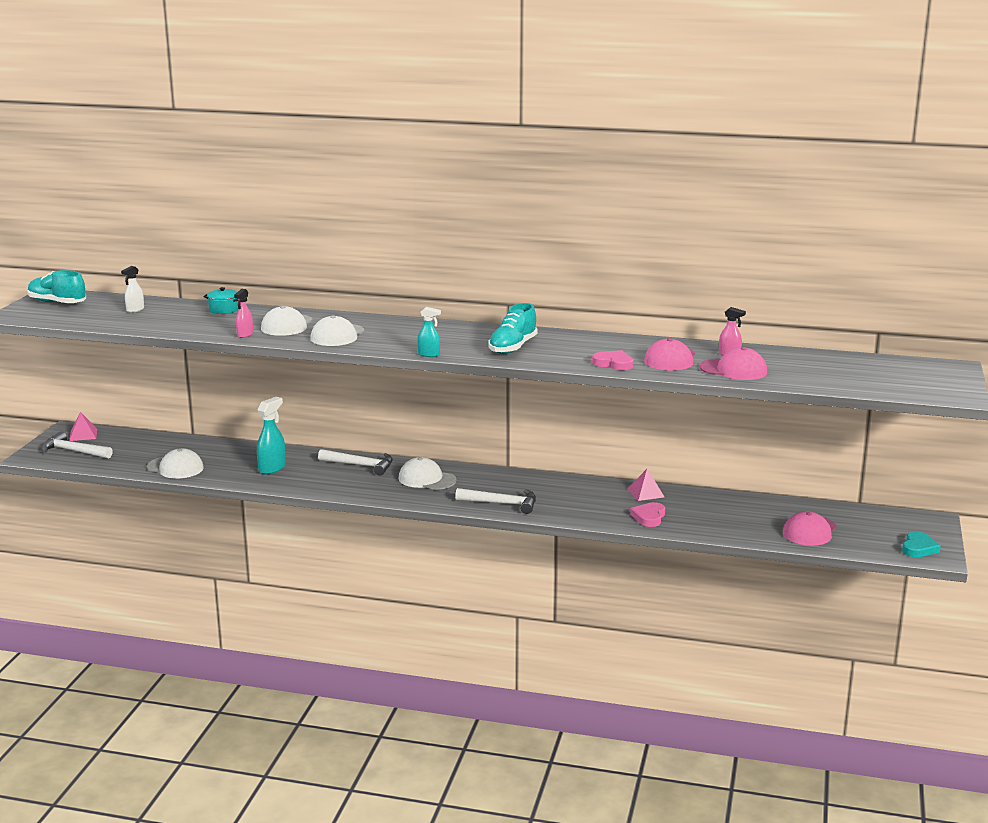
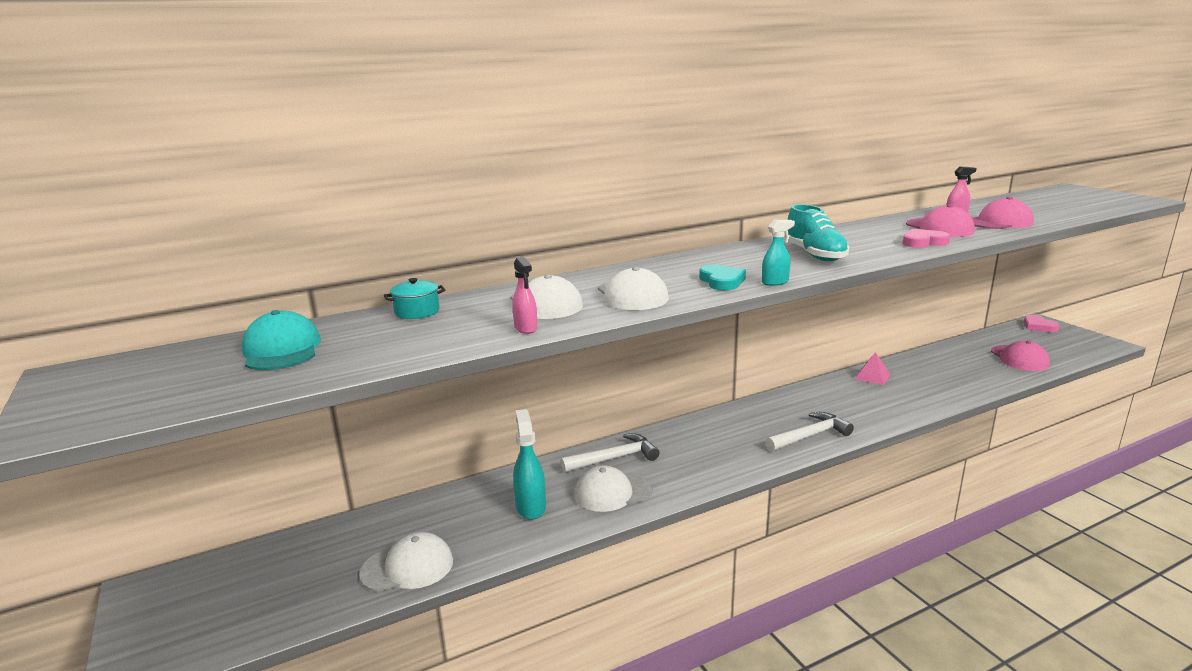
camera: 40 degrees left, 0 degrees up
(57, 303) = (110, 382): turquoise shoe -> none
(73, 451) = (202, 621): white hammer -> none
(83, 435) = (181, 586): pink pyramid -> none
(135, 310) = (281, 350): white spray bottle -> turquoise cap
(427, 479) = (701, 443): white cap -> white cap (612, 492)
(649, 517) = (922, 395): pink heart -> pink heart (1038, 326)
(918, 548) = (1088, 343): turquoise heart -> turquoise heart (722, 281)

